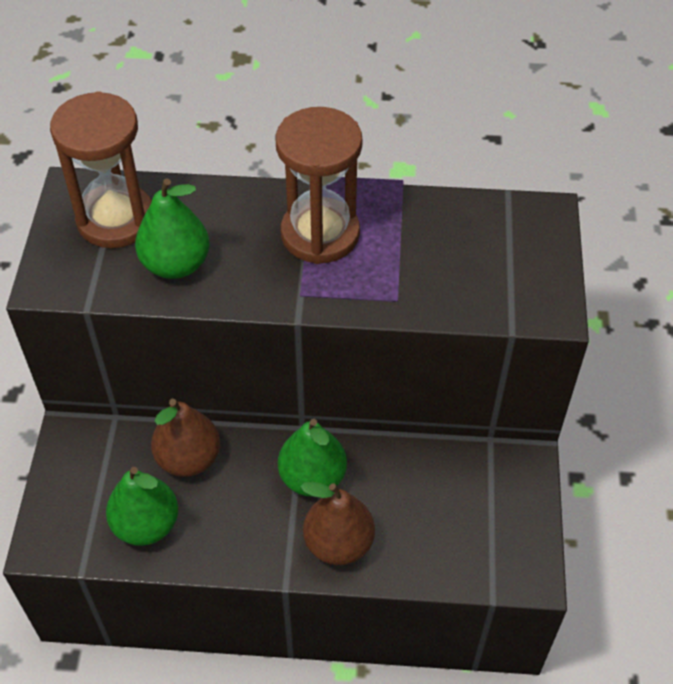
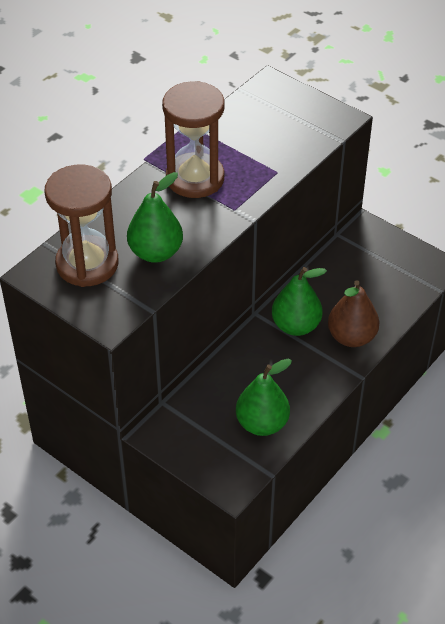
camera: 55 degrees left, 5 degrees down
(188, 458) = (230, 379): brown pear -> none

